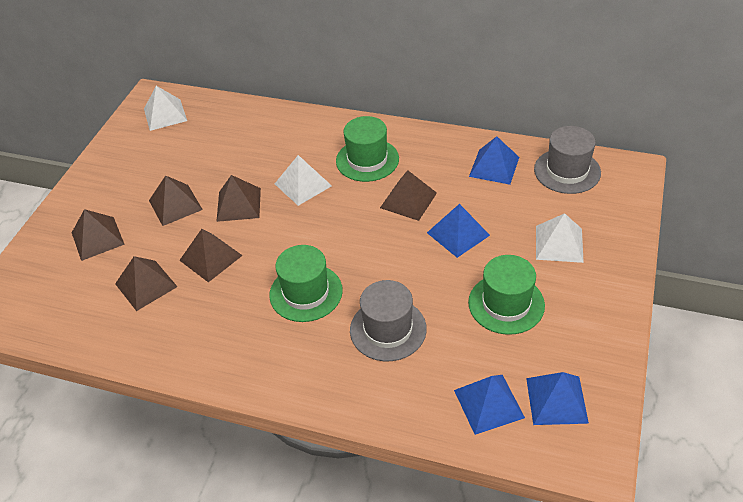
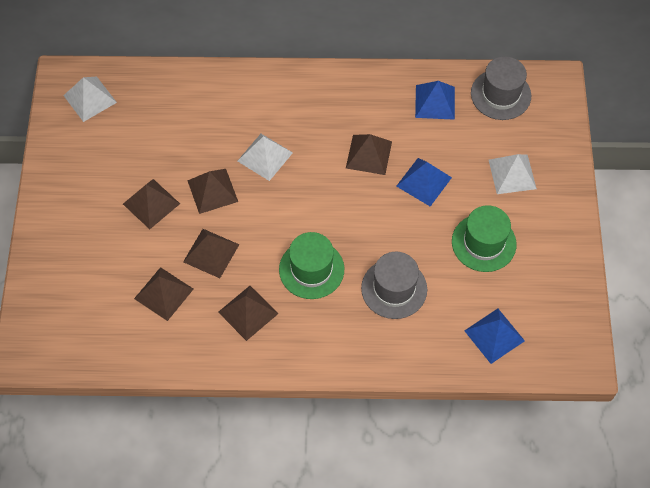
camera: 20 degrees left, 15 degrees up
(97, 238) = (92, 255): brown pyramid -> brown pyramid (248, 312)
(367, 160) = (315, 116): green hat -> none
(556, 400) = (544, 320): blue pyramid -> none

